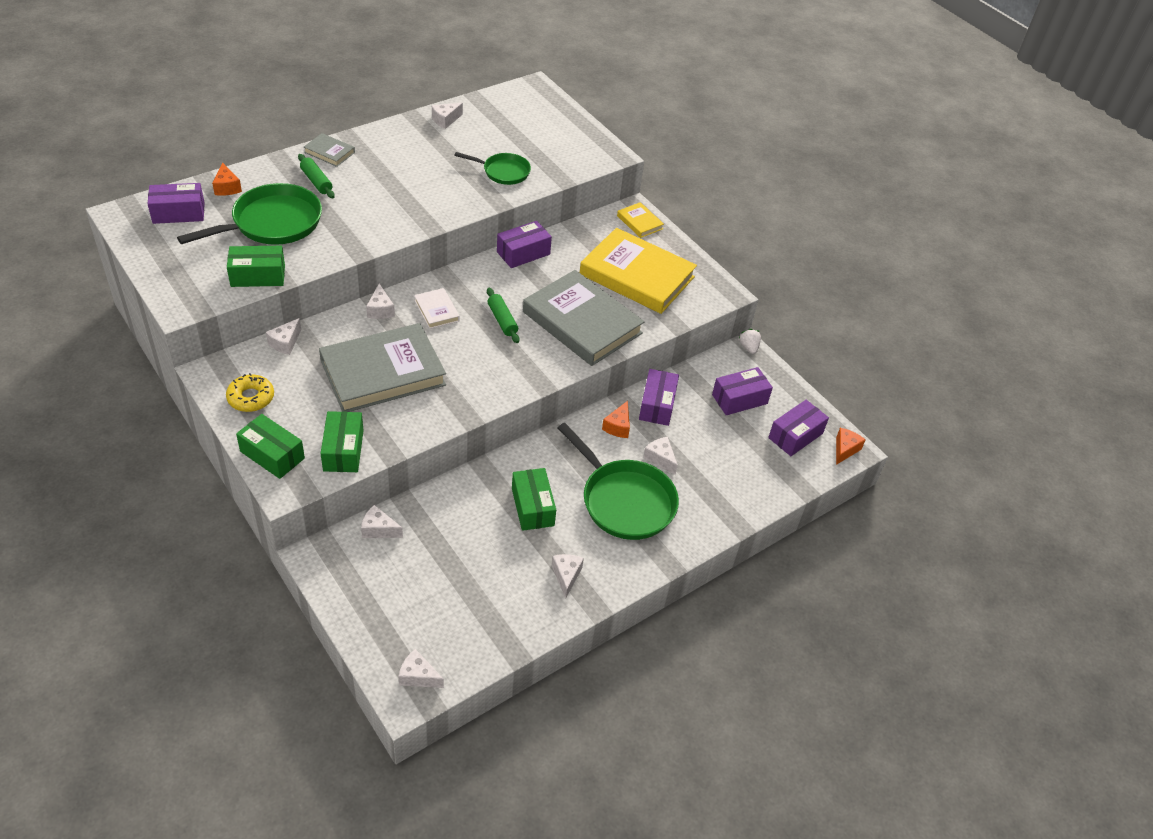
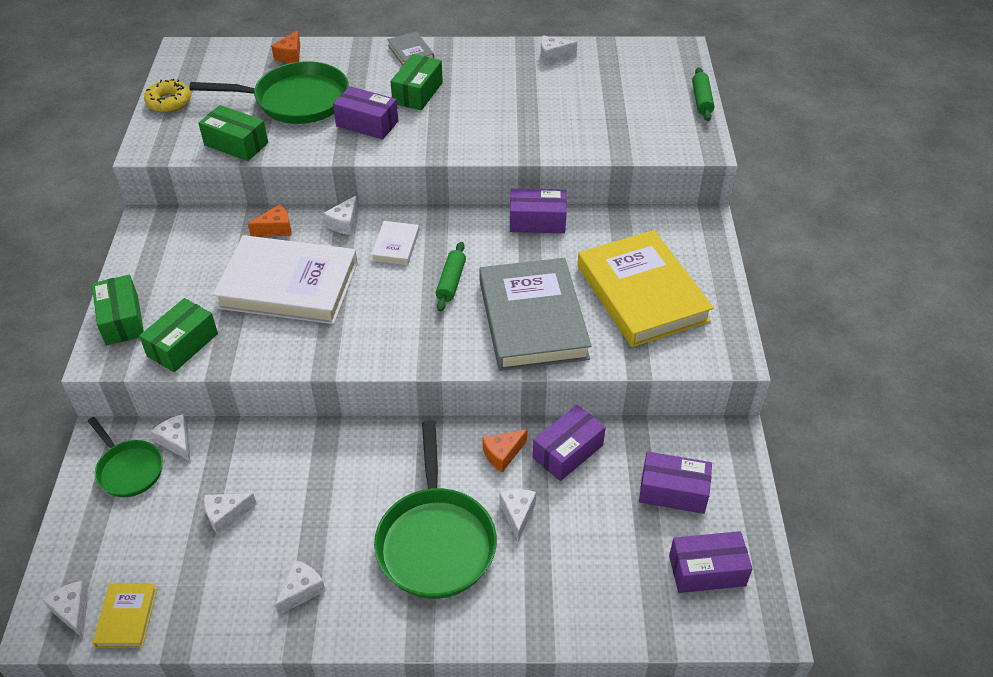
camera: 40 degrees right, 0 degrees up
(178, 213) = (229, 64): purple box -> purple box (367, 123)
(251, 398) = (156, 258): yellow donut -> yellow donut (169, 102)
(285, 343) = (233, 220): white cheese -> white cheese (226, 515)
(316, 181) = (372, 75): green rolling pin -> green rolling pin (701, 100)
(383, 372) = (288, 285): grey book -> white book
(503, 172) = (564, 126): green pan -> green pan (129, 469)
(533, 507) = (336, 496): green box -> green box (417, 93)
(639, 222) = (698, 236): yellow book -> yellow book (126, 617)
(748, 348) = (738, 436): white strawberry -> none
(845, 449) = (759, 622): orange cheese -> orange cheese (276, 229)

